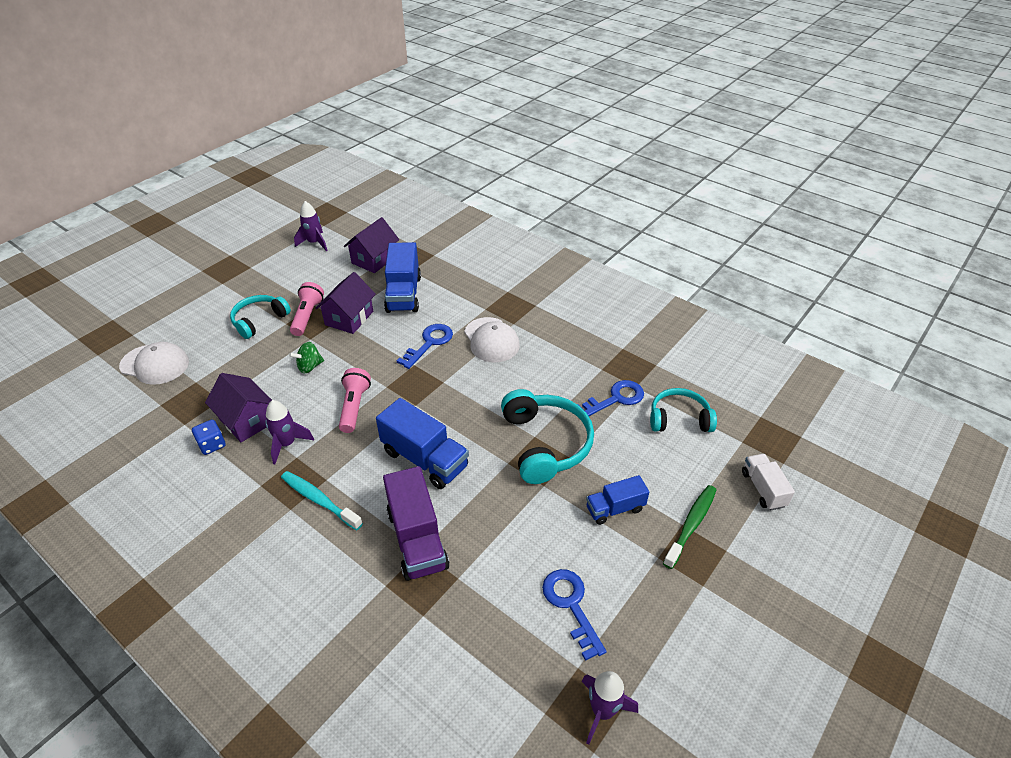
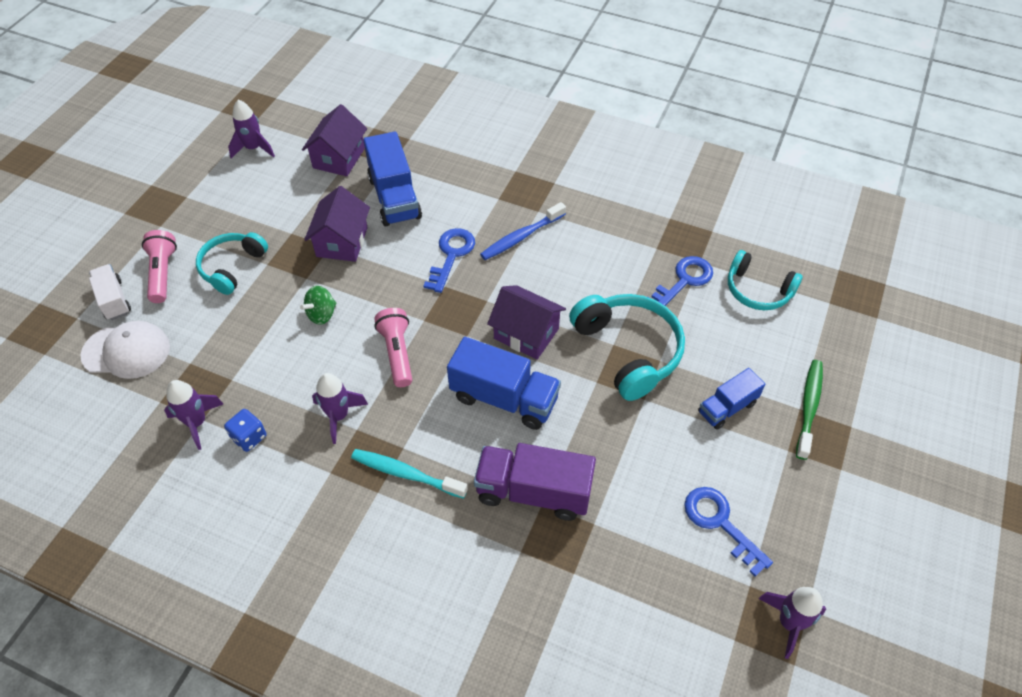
camera: 15 degrees left, 10 degrees up
(179, 426) = (197, 423): none -> purple rocket
(247, 420) = (277, 397): purple house -> purple house (526, 333)
(307, 316) = (289, 249): pink flashlight -> pink flashlight (163, 273)
(417, 539) = (533, 492): purple truck -> purple truck turned 135 degrees clockwise
(491, 340) = (521, 237): white cap -> blue toothbrush
(679, 419) = (757, 290): turquoise headphones -> turquoise headphones turned 135 degrees counterclockwise
(763, 489) = (866, 351): white truck -> white truck (114, 300)

